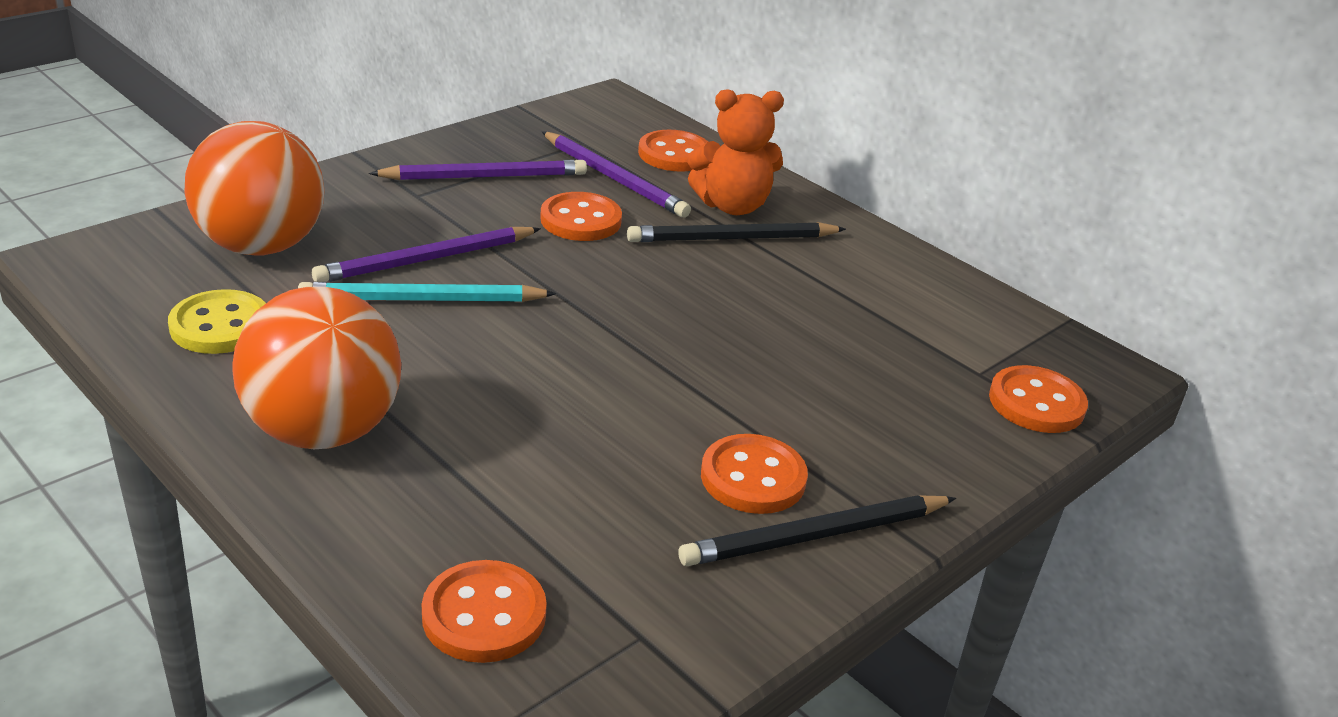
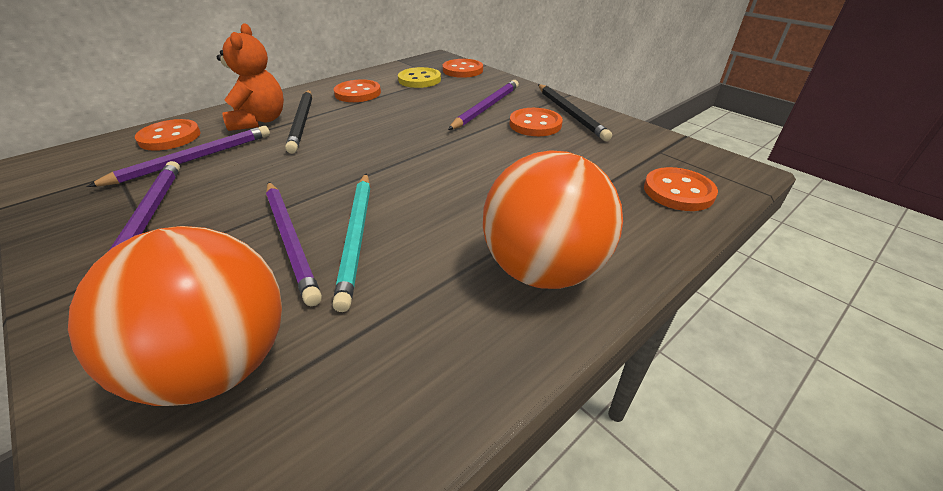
camera: 85 degrees left, 5 degrees up
(220, 326) = (389, 368): yellow button -> yellow button (419, 80)
(581, 220) = (253, 171): orange button -> orange button (358, 93)
(825, 422) = (486, 107): none -> purple pencil

